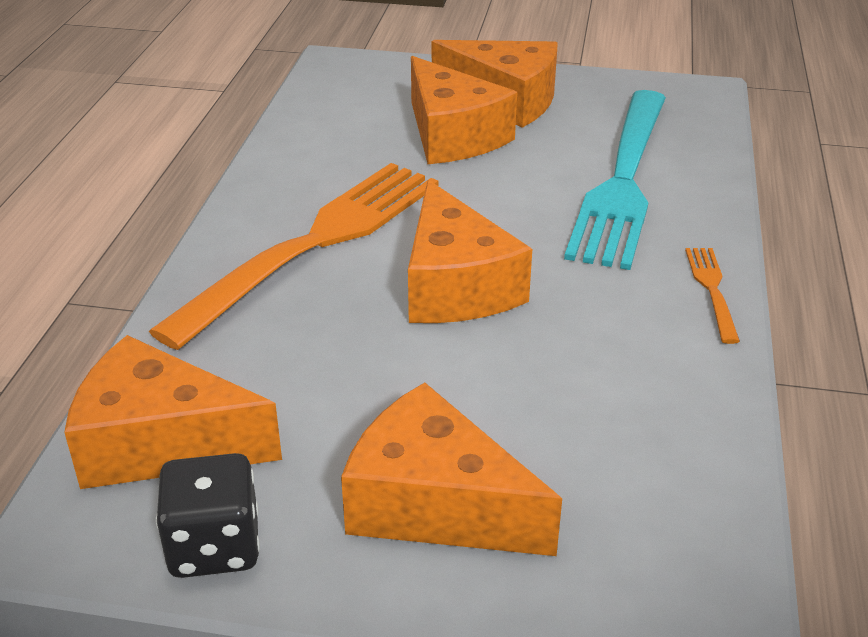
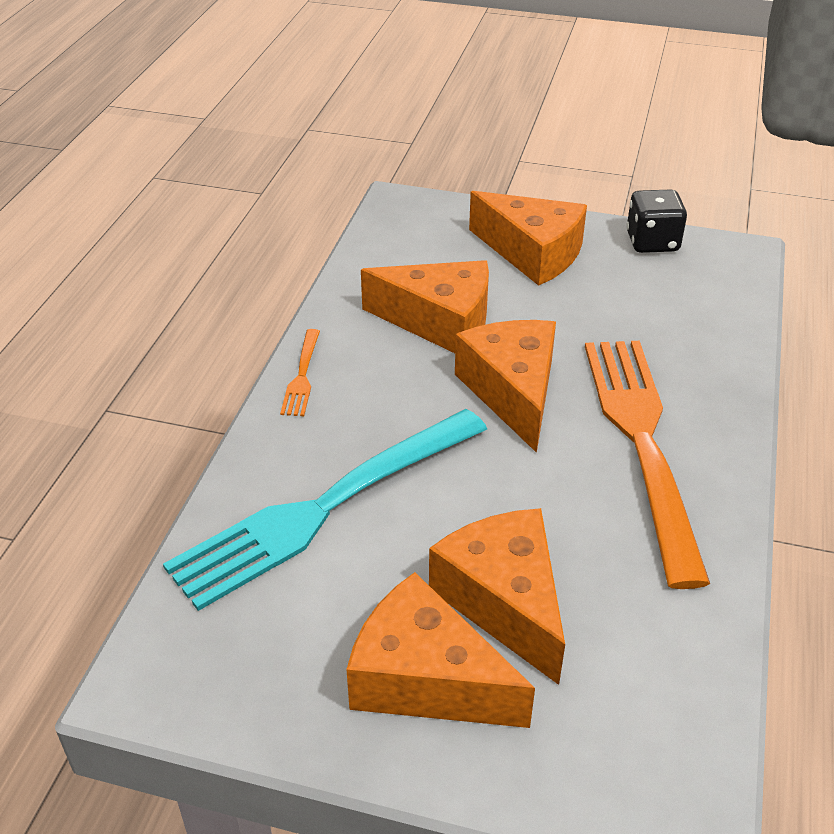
camera: 175 degrees left, 5 degrees up
(161, 443) = (705, 291): orange cheese -> orange cheese (440, 322)
(314, 244) = (642, 442): orange fork -> orange fork turned 135 degrees clockwise
(623, 181) = (325, 508): turquoise fork -> turquoise fork turned 150 degrees counterclockwise

